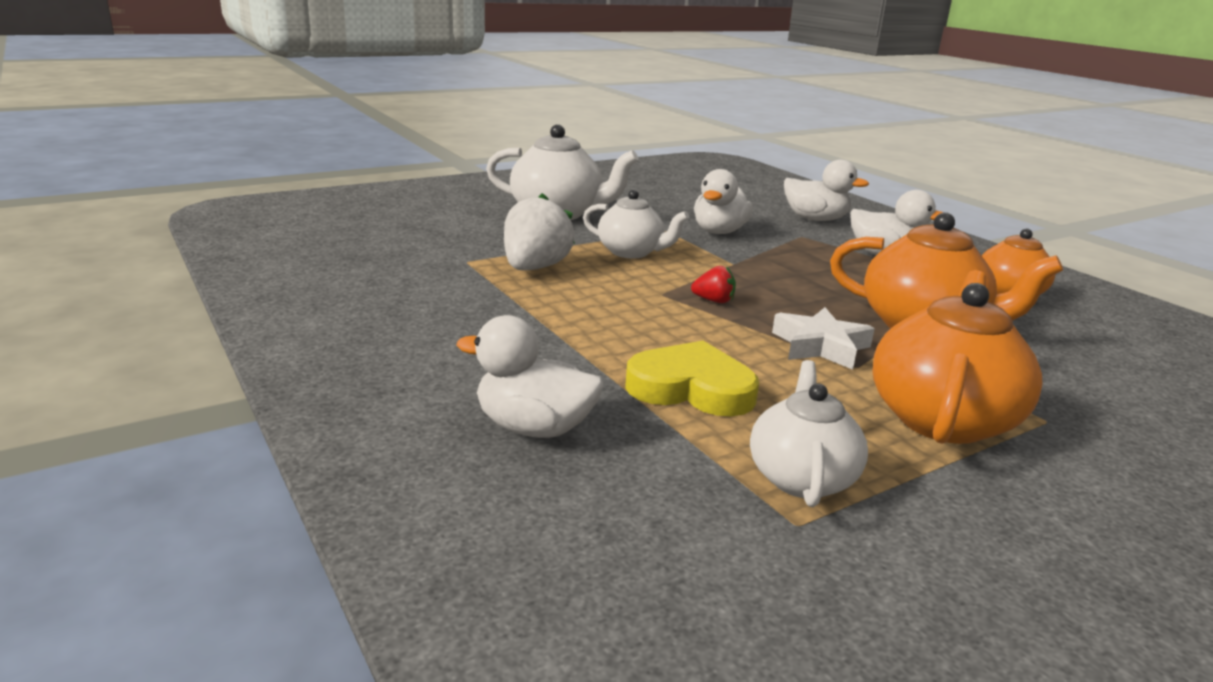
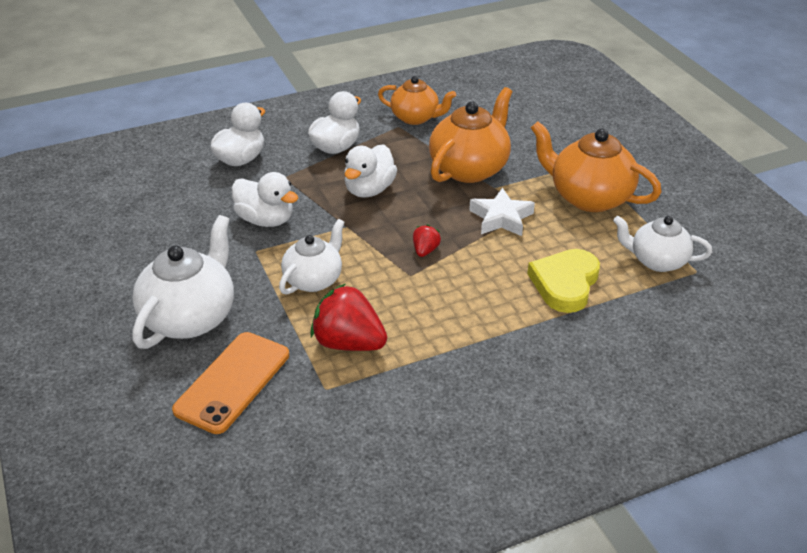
camera: 80 degrees left, 15 degrees up
(474, 230) = (233, 382): none -> orange phone
(534, 428) = (623, 357): white duck -> white duck (369, 190)
(535, 268) = (348, 343): white strawberry -> red strawberry

